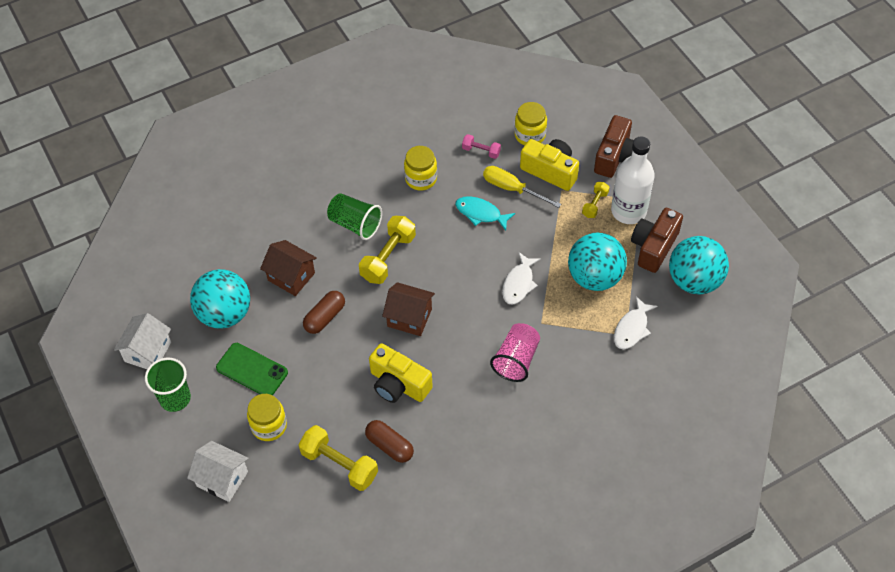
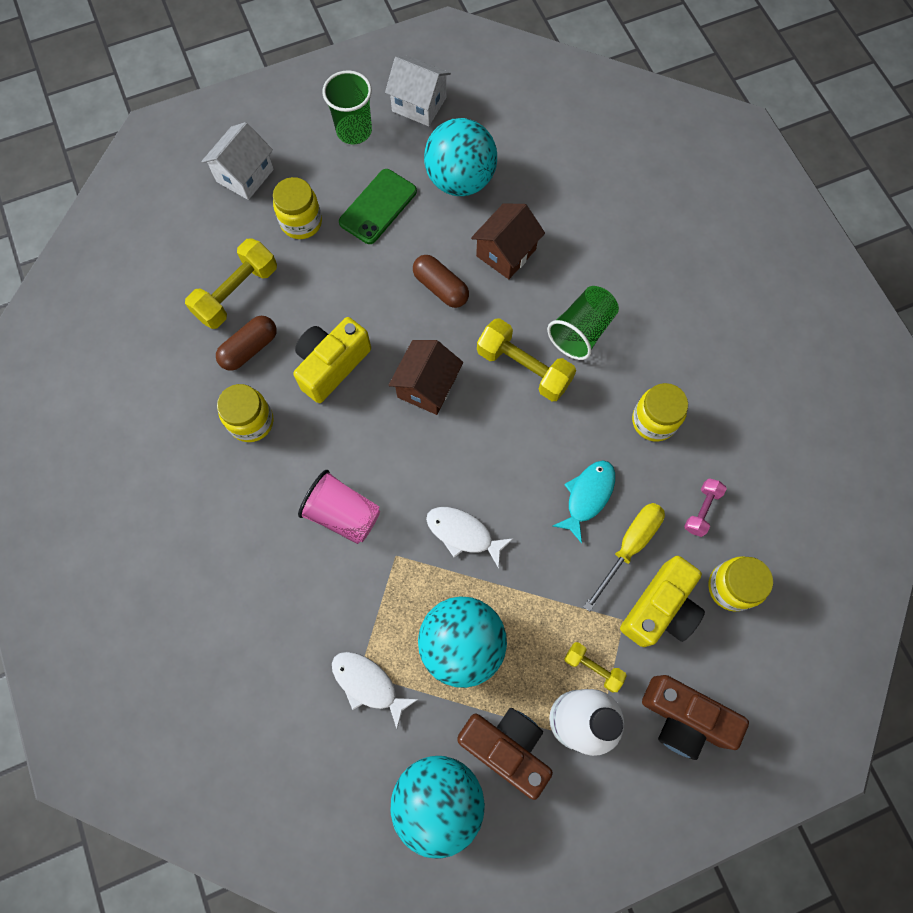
camera: 95 degrees right, 15 degrees up
(452, 434) = (251, 422): none -> yellow jar

